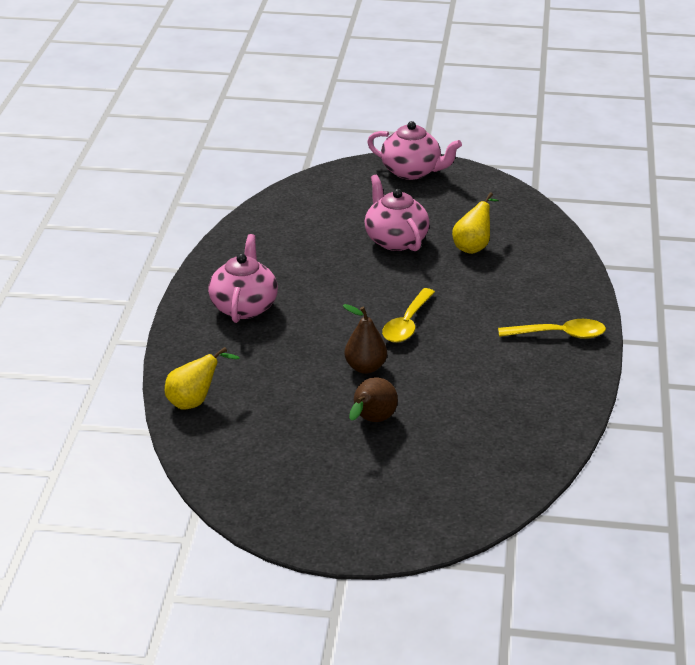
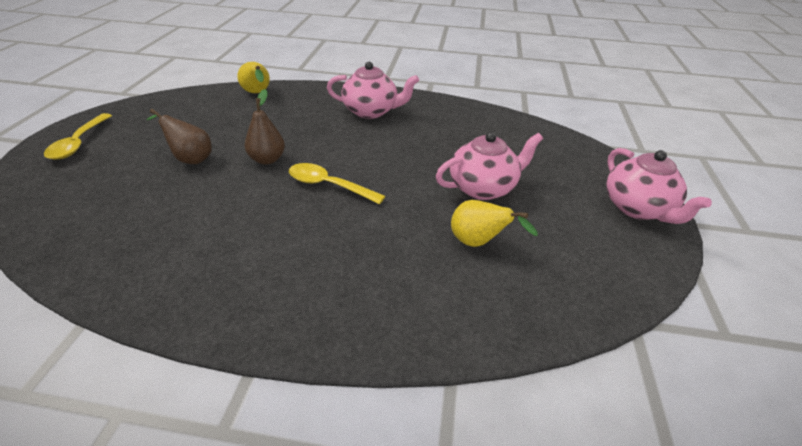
camera: 90 degrees right, 5 degrees up
(412, 171) = (638, 208): pink teapot -> pink teapot turned 45 degrees counterclockwise
(559, 335) = (275, 299): yellow spoon -> yellow spoon (79, 143)

